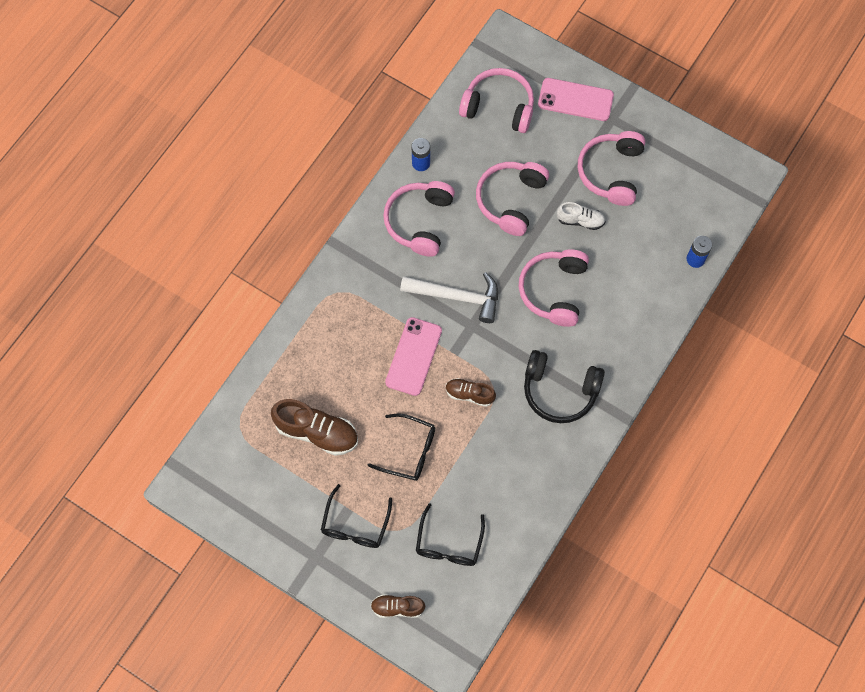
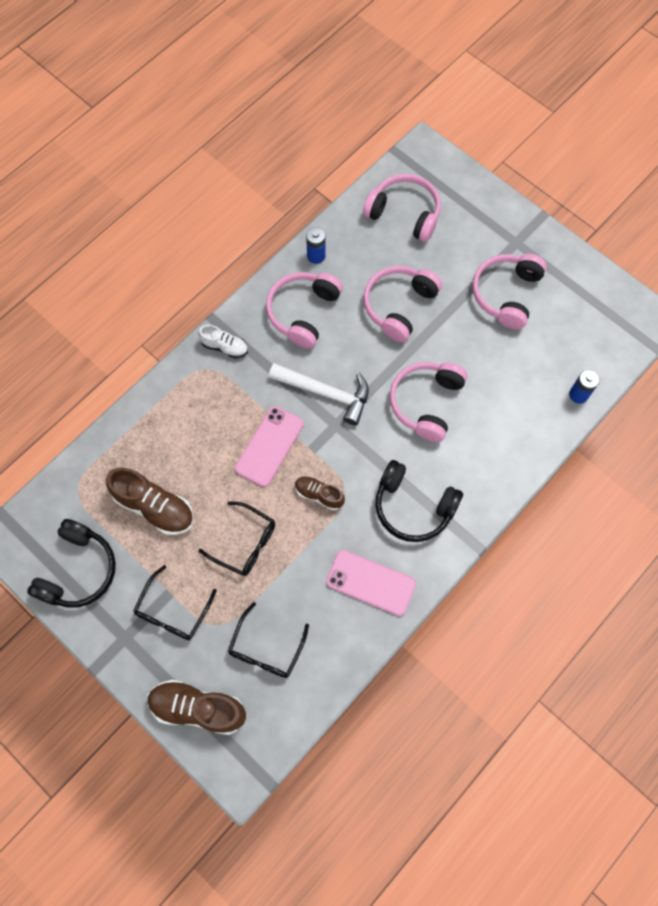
camera: 10 degrees right, 0 degrees up
(258, 503) = (78, 570): none -> black headphones
(397, 607) = (198, 708): brown shoe -> brown shoe, size x1.72
(575, 99) = (482, 218): pink phone -> pink phone (370, 582)
(580, 220) = (466, 337): white shoe -> white shoe (225, 347)

